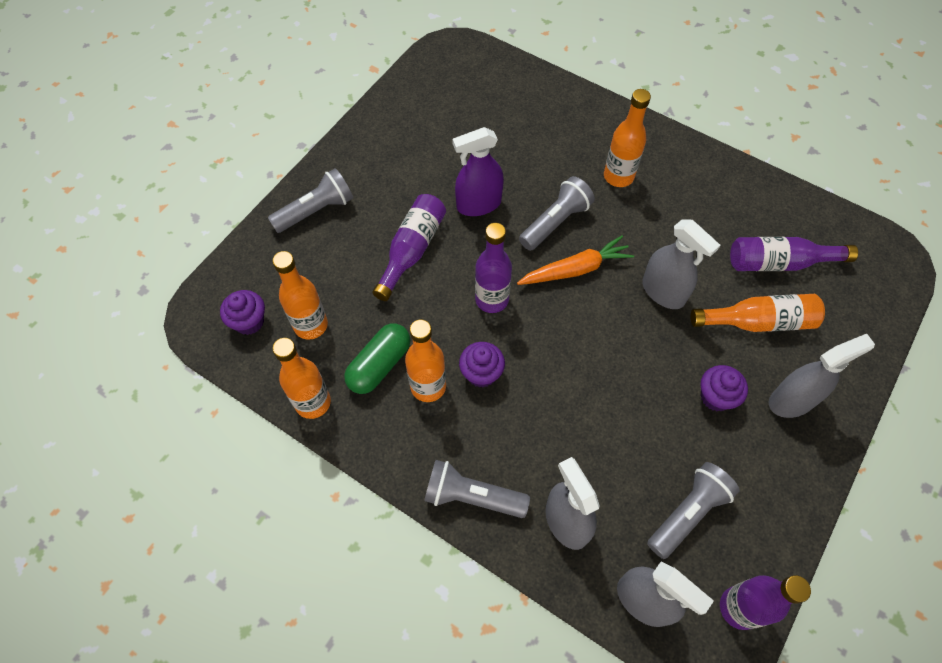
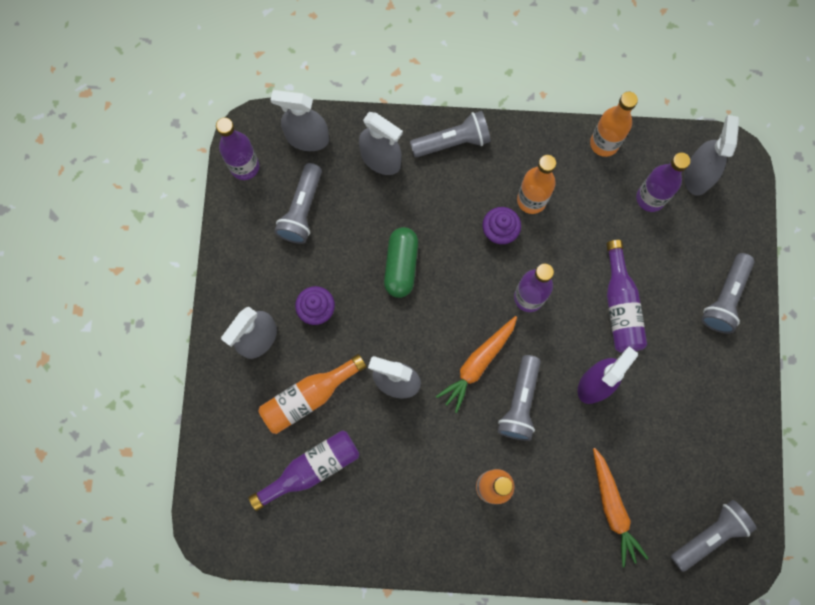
camera: 150 degrees right, 15 degrees up
(249, 322) = (697, 175): purple cupcake -> grey spray bottle
(311, 325) = (650, 198): orange bottle -> purple bottle
(379, 365) = (577, 196): green capsule -> green capsule (401, 265)
(463, 72) = (709, 535): none -> grey flashlight
(525, 119) = (613, 508): none -> orange carrot

